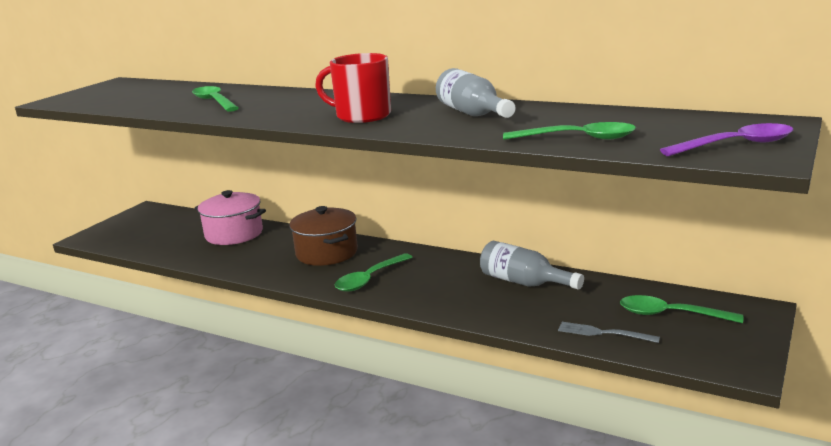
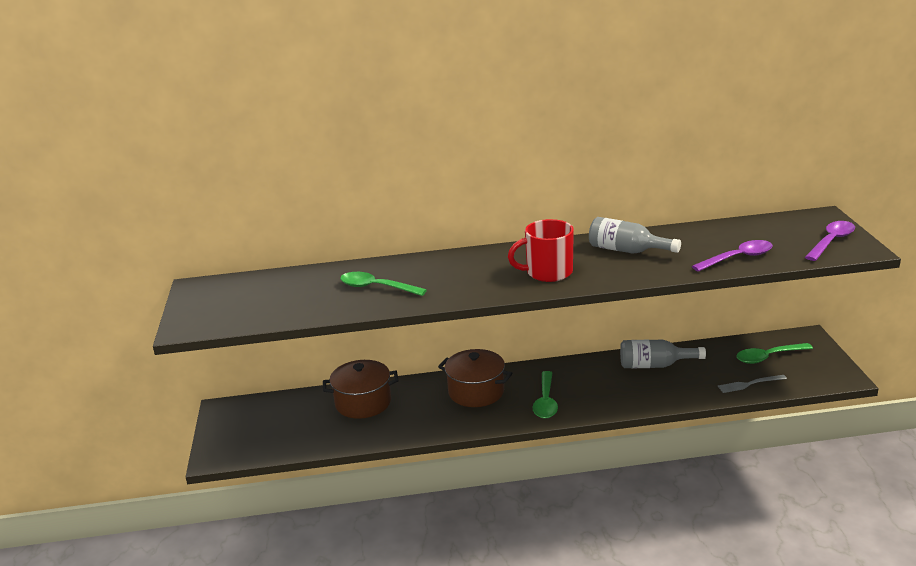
camera: 35 degrees left, 5 degrees up
(234, 234) = (363, 403): pink pot -> brown pot
(578, 138) = (738, 258): green spoon -> purple spoon

